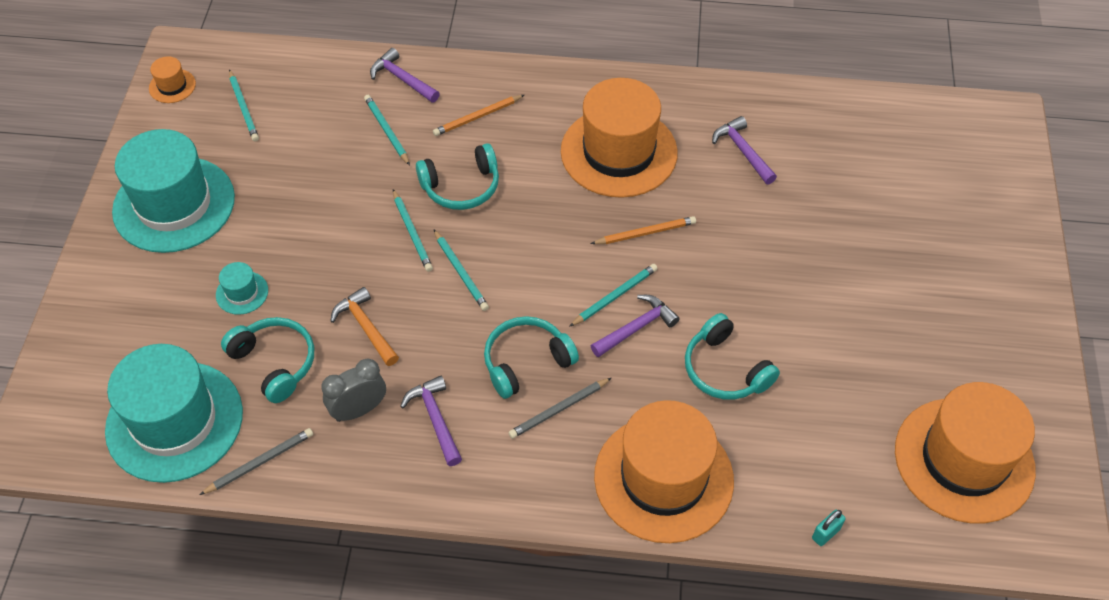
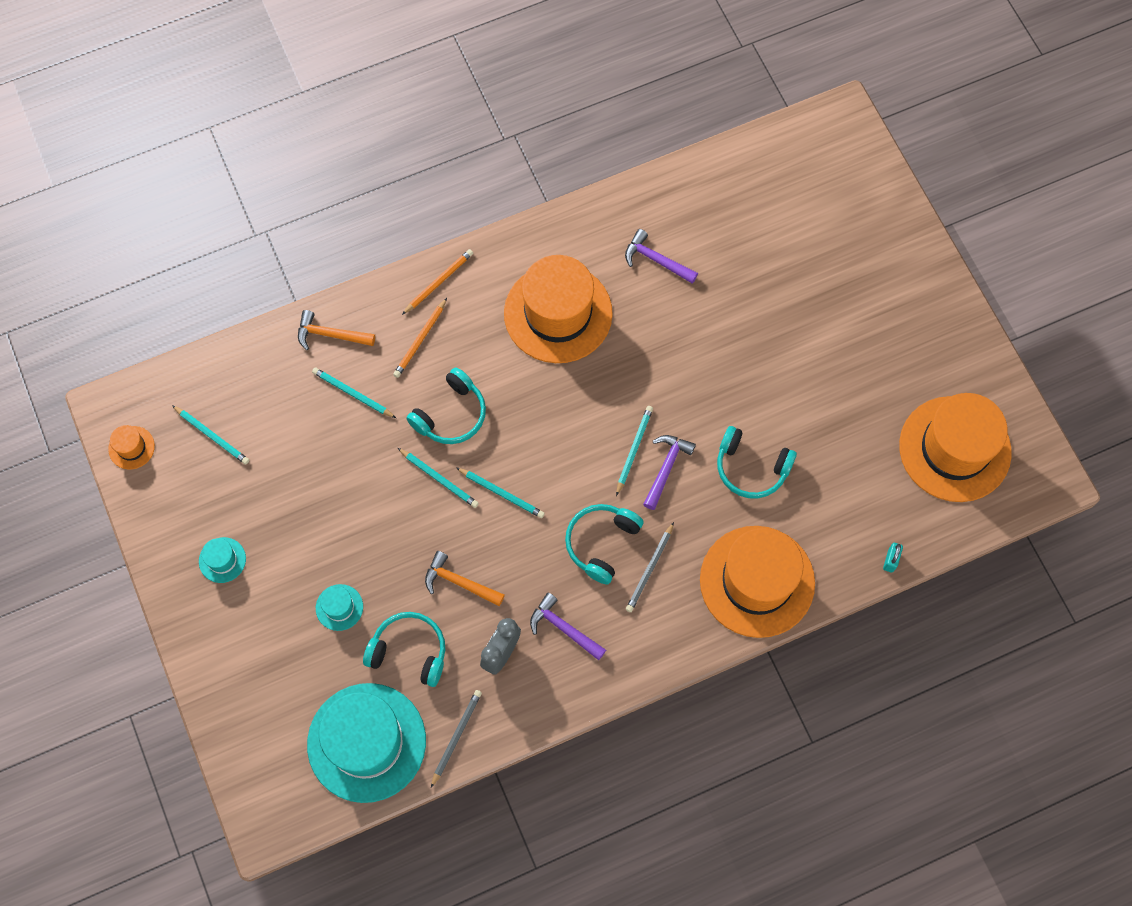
camera: 30 degrees left, 15 degrees up
(174, 204) = (222, 560): turquoise hat -> turquoise hat, size x0.41
(402, 79) = (330, 335): purple hammer -> orange hammer
(645, 233) = (624, 379): orange pencil -> orange pencil (438, 282)

